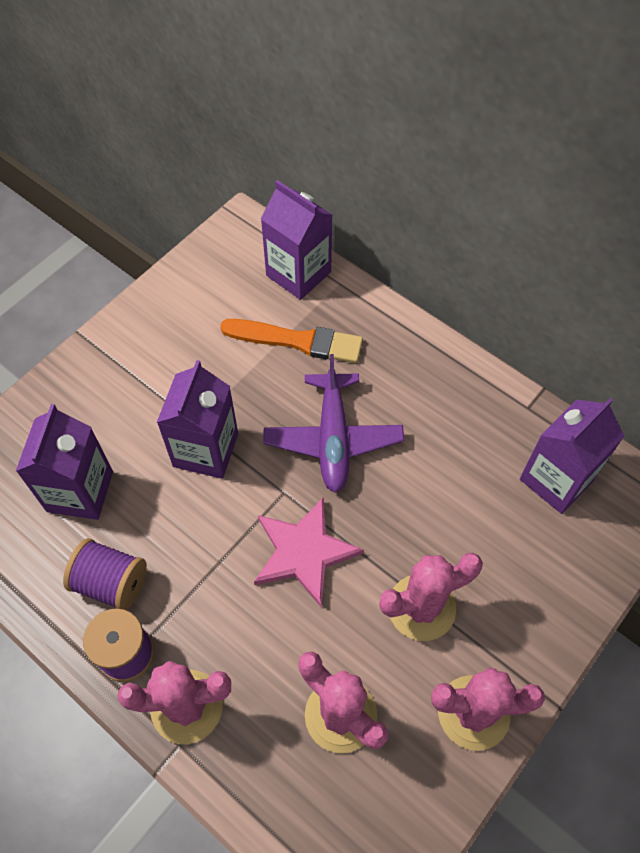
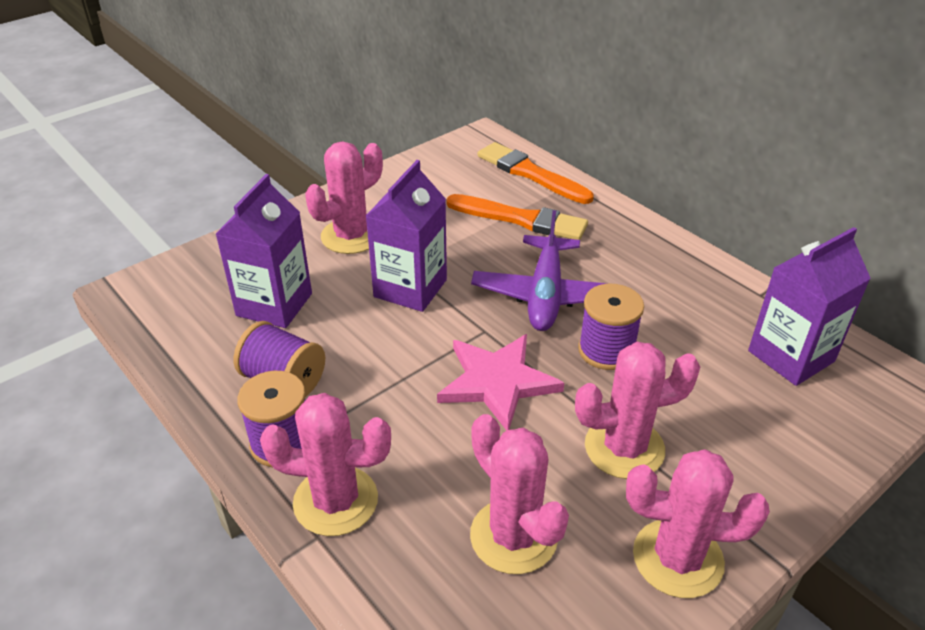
camera: 10 degrees right, 20 degrees down
(135, 389) = (351, 236): none -> pink cactus
(298, 274) = (531, 173): purple carton -> orange brush
(396, 499) = (606, 350): none -> purple spool

